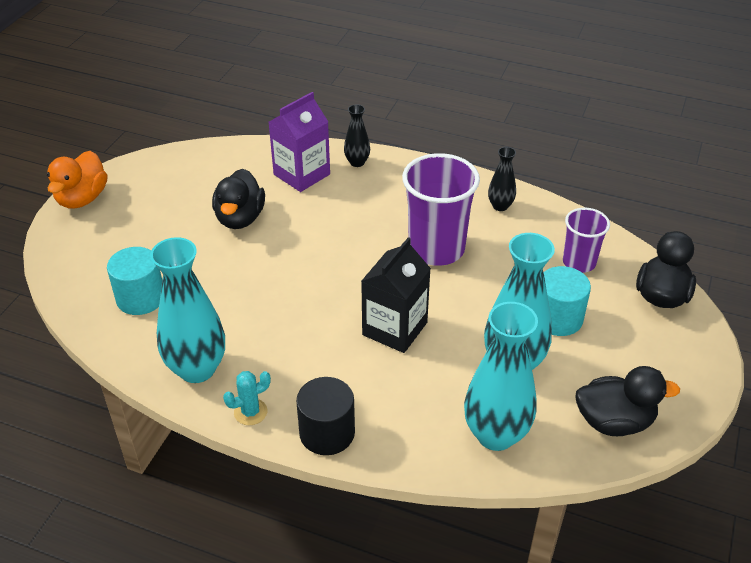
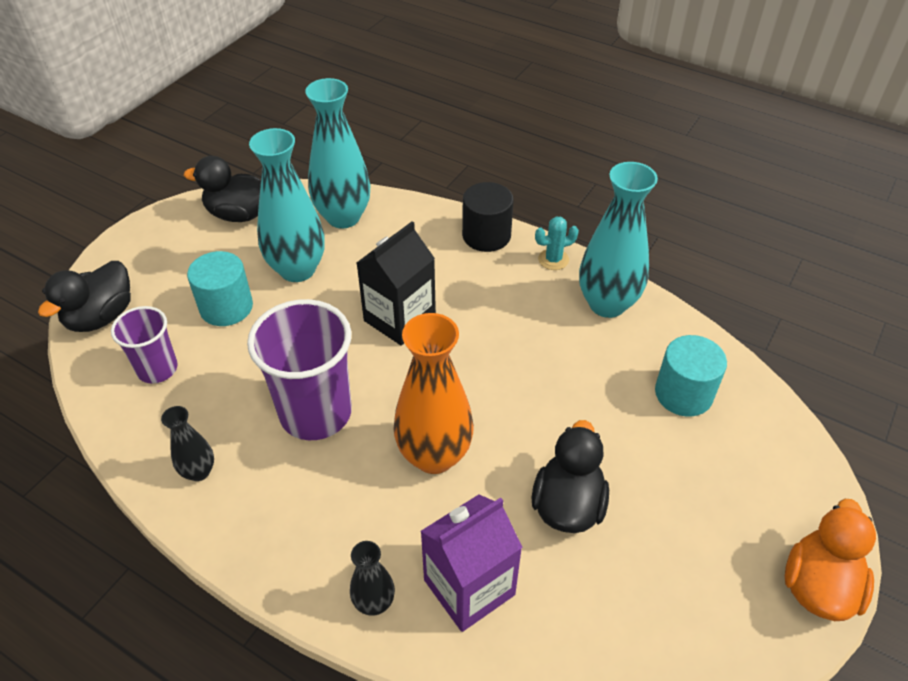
camera: 170 degrees left, 5 degrees up
(338, 234) = (434, 455): none -> orange vase

